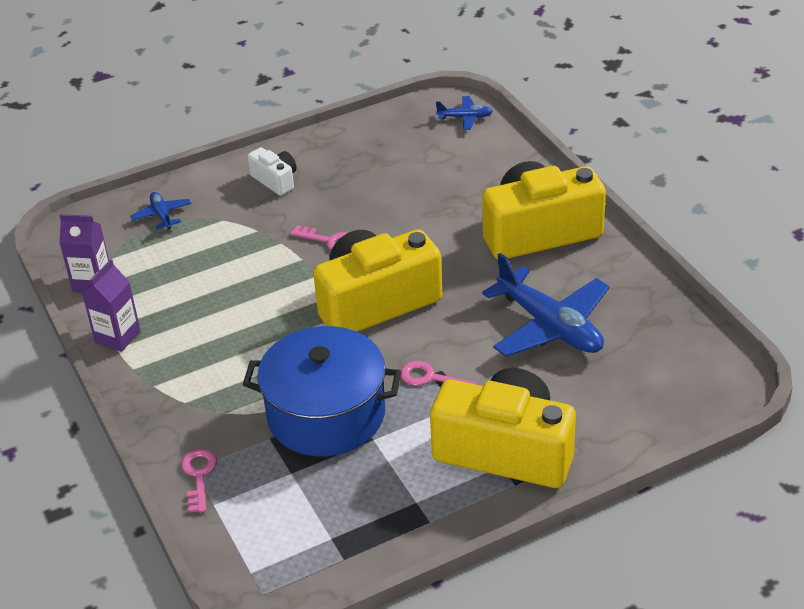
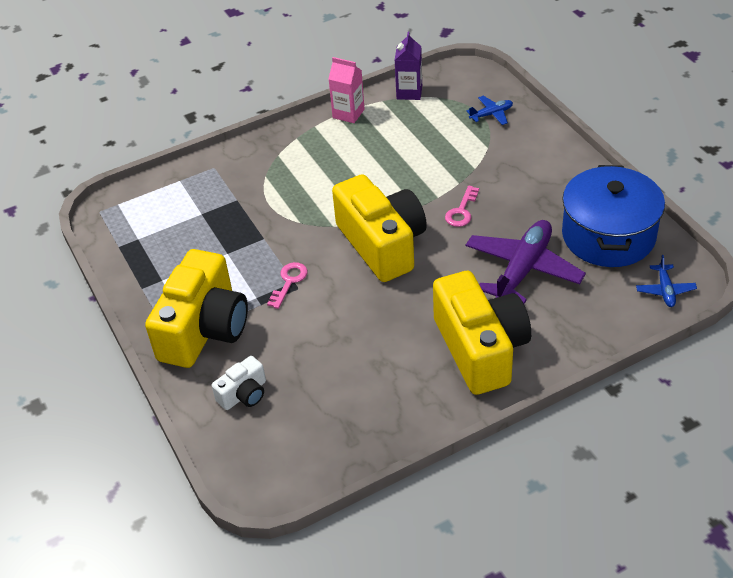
camera: 90 degrees right, 5 degrees up
(117, 337) = (348, 113): purple carton -> pink carton
(199, 476) = (206, 170): pink key -> none
(275, 180) = (544, 171): white camera -> white camera (244, 394)
(326, 414) = (256, 226): blue pot -> blue pot (608, 236)
(429, 201) = (523, 270): none -> purple plane
(550, 326) = (347, 356): blue plane -> none

